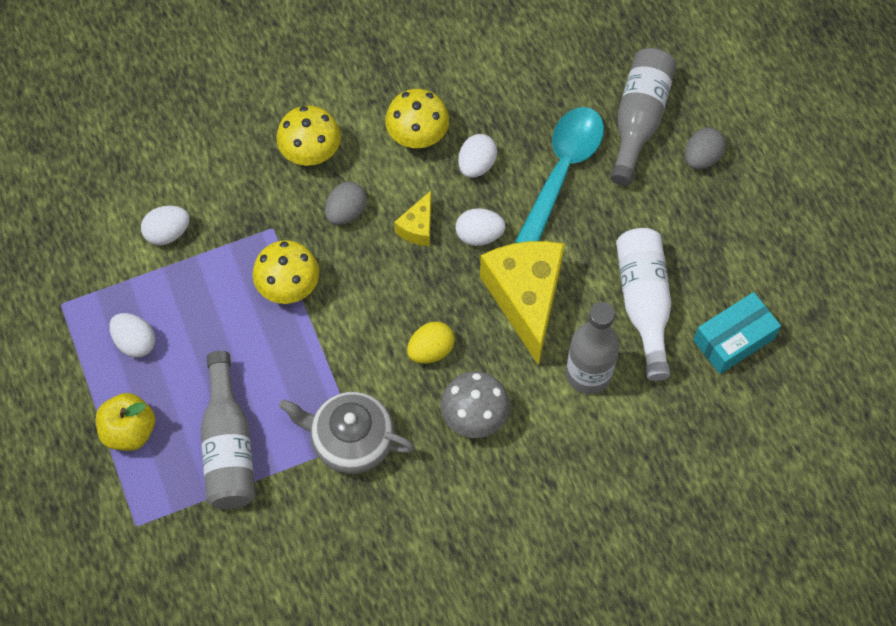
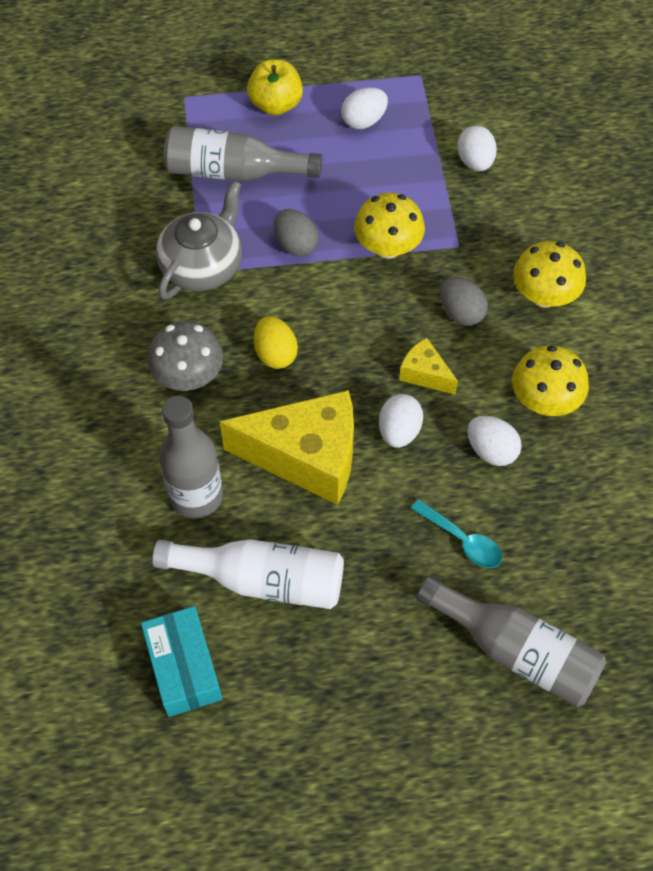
camera: 105 degrees right, 5 degrees down
(562, 170) = (462, 540): turquoise spoon -> turquoise spoon, size x0.51
(701, 158) = (443, 712): grey egg -> grey egg (295, 244)

